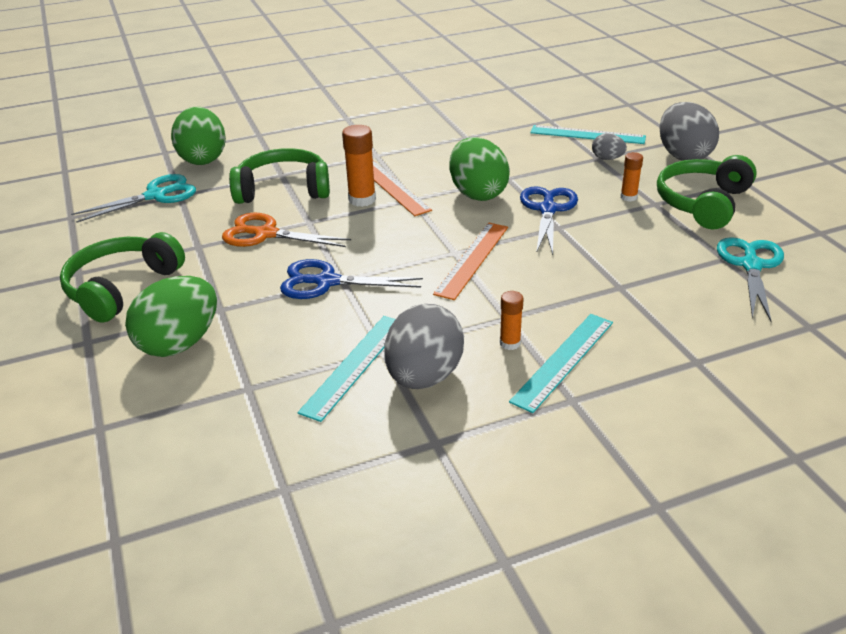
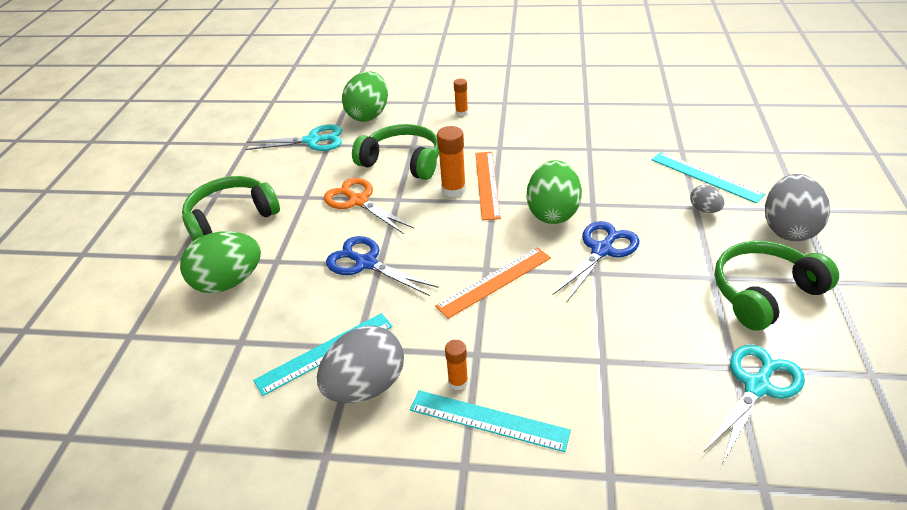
camera: 30 degrees right, 5 degrees up
(563, 360) = (488, 420): turquoise ruler -> turquoise ruler turned 45 degrees clockwise
(628, 197) = (691, 261): orange glue stick -> orange glue stick (461, 112)

